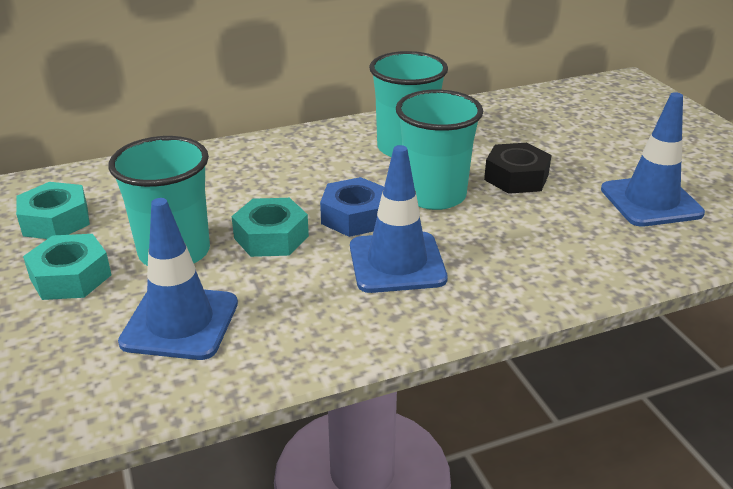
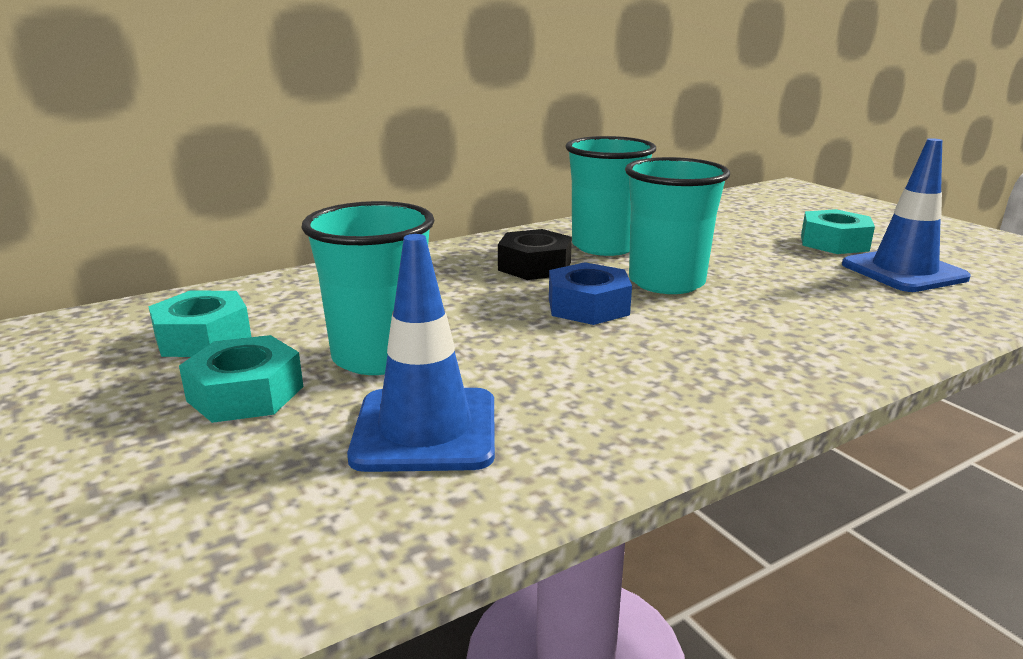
camera: 10 degrees left, 10 degrees down
(271, 237) = (498, 332): turquoise nut -> turquoise nut (834, 243)
(397, 263) = (669, 344): blue traffic cone -> none
(516, 177) = (744, 262): black nut -> black nut (534, 266)

